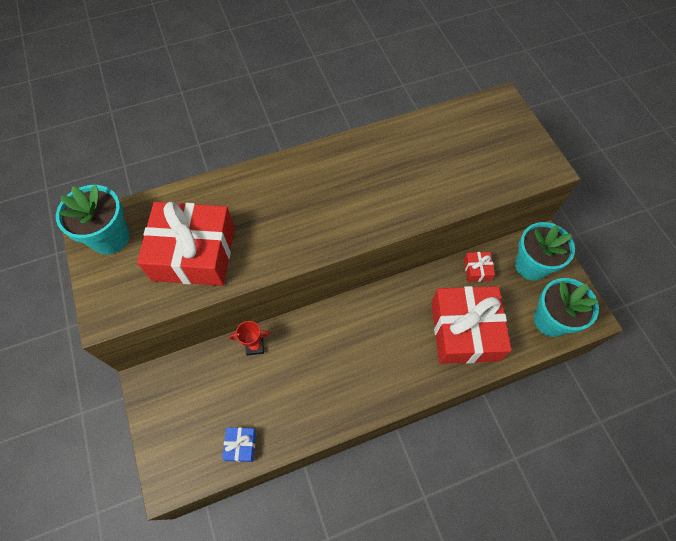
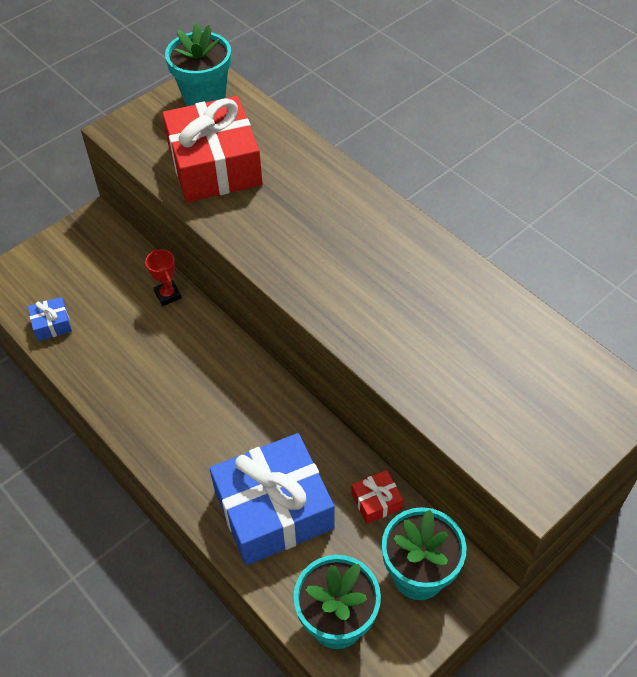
camera: 70 degrees right, 10 degrees down
(464, 331) = (274, 510): red gift -> blue gift

